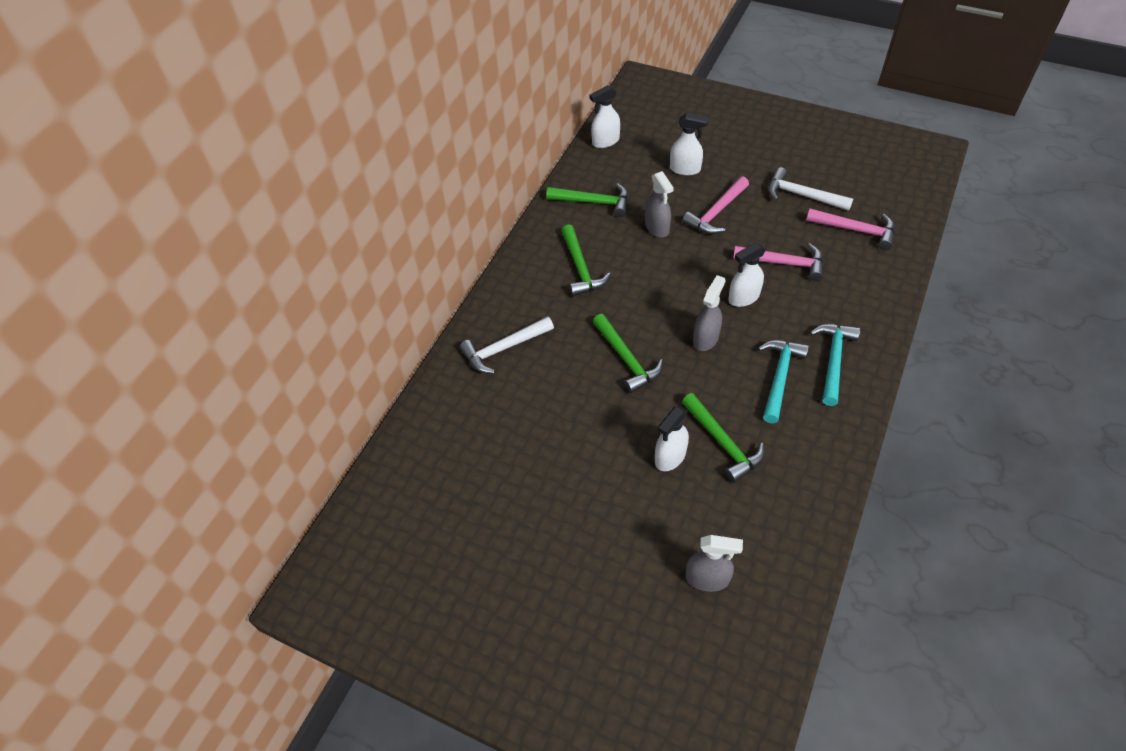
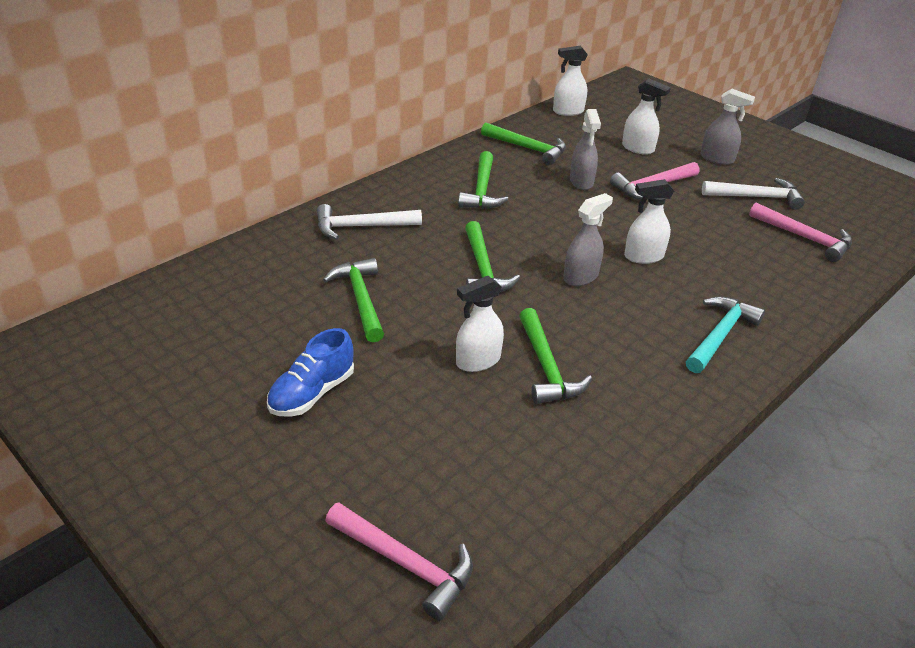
camera: 15 degrees right, 15 degrees down
(548, 429) = (361, 299): none -> green hammer
(564, 538) = (312, 393): none -> blue shoe
(707, 578) = (450, 483): grey spray bottle -> grey spray bottle (717, 159)
(779, 377) = (646, 331): turquoise hammer -> none
(784, 263) = (705, 242): pink hammer -> pink hammer (405, 563)
(802, 195) = (756, 197): white hammer -> white hammer turned 135 degrees clockwise

